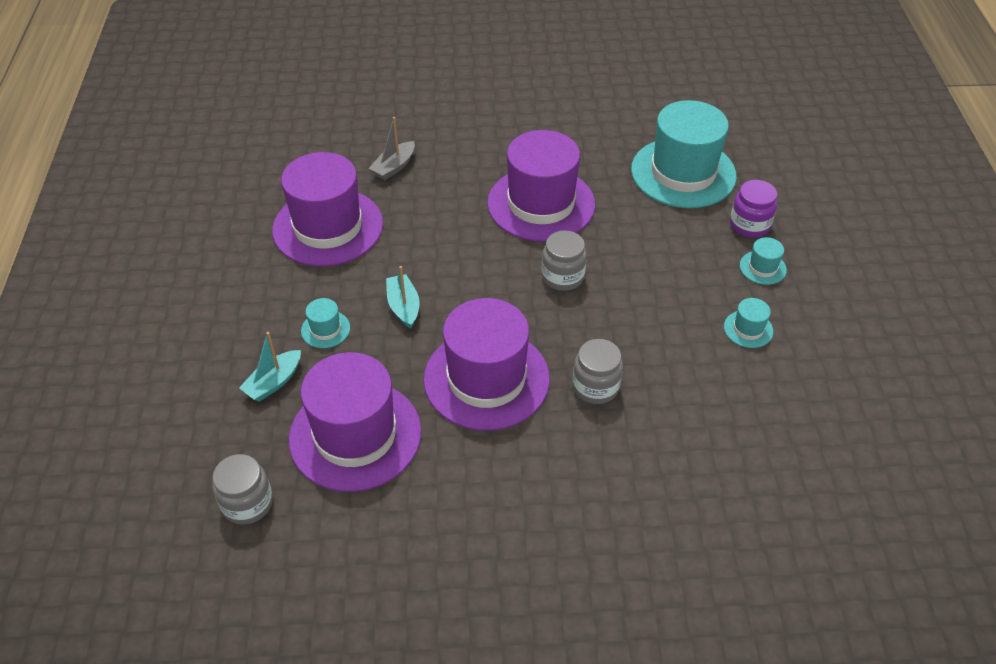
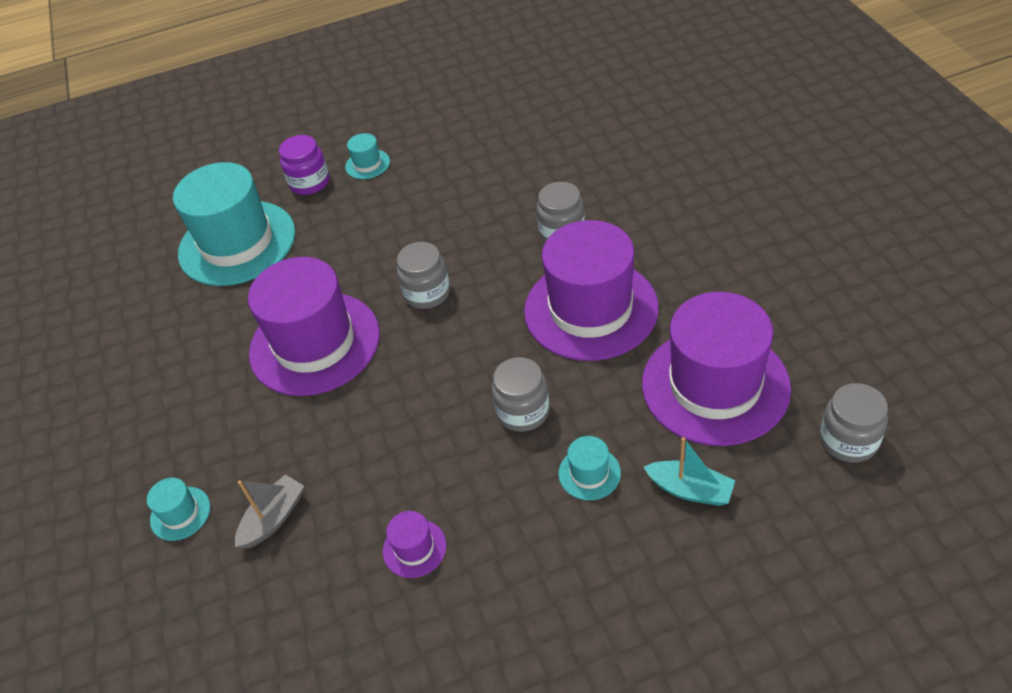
camera: 100 degrees left, 0 degrees up
(328, 227) = (414, 548): purple hat -> purple hat, size x0.41
(394, 167) = (273, 518): grey boat -> grey boat turned 75 degrees counterclockwise
(403, 306) = (523, 411): turquoise boat -> grey jar
(748, 329) = (449, 158): turquoise hat -> turquoise hat (180, 513)

